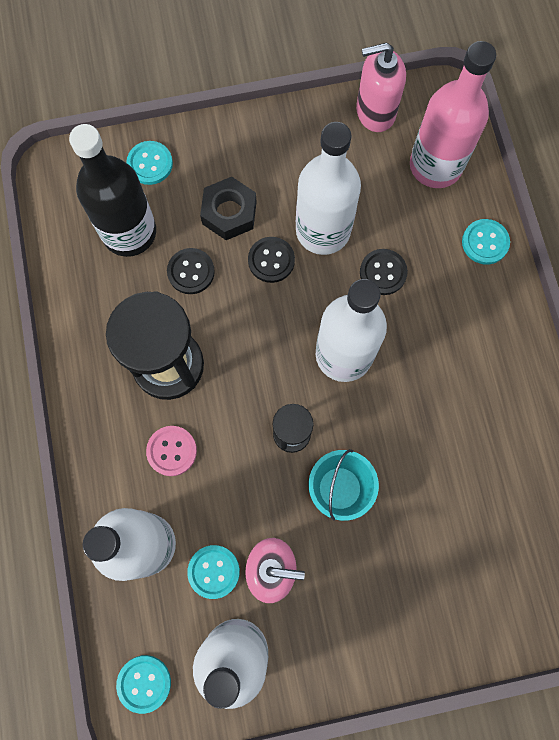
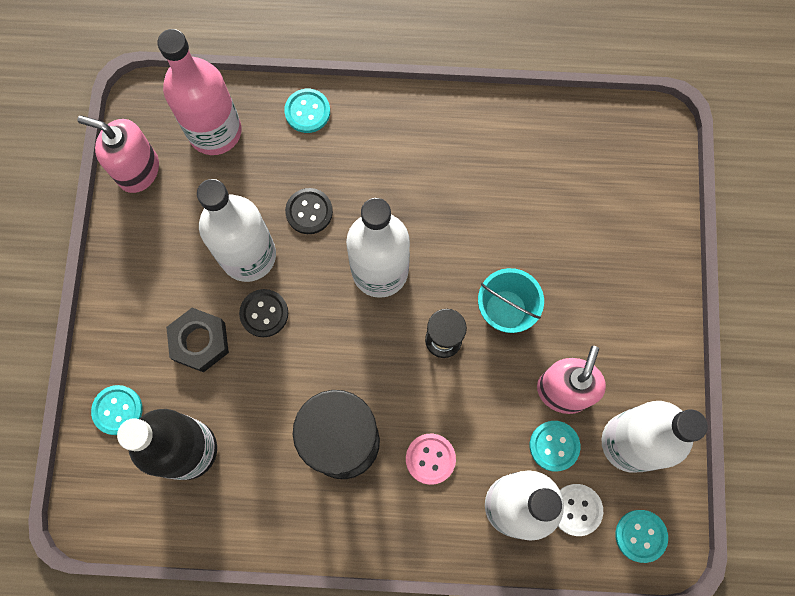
camera: 75 degrees left, 0 degrees up
(155, 609) = (576, 509): none -> white button
(191, 272) = (251, 396): black button -> none
(375, 112) = (138, 170): pink soap dispenser -> pink soap dispenser turned 105 degrees clockwise

